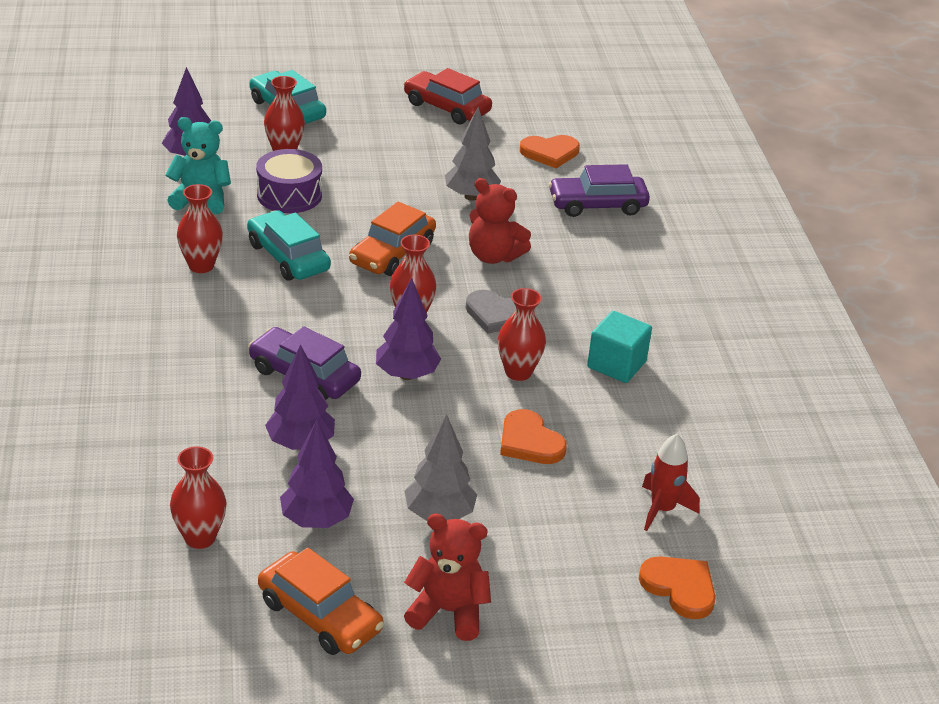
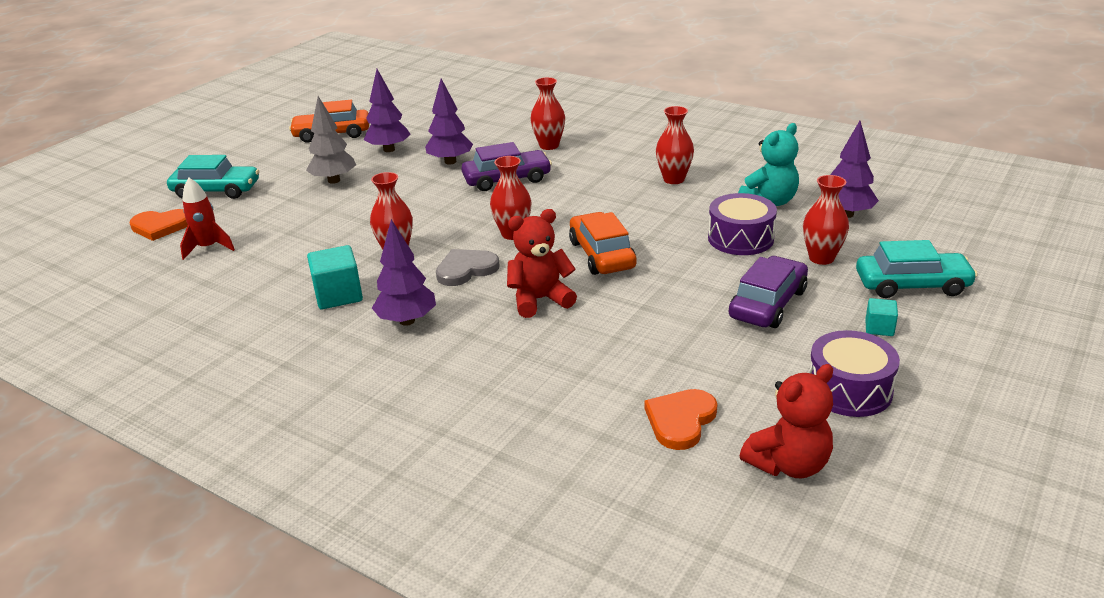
camera: 135 degrees right, 5 degrees down
(200, 538) = (427, 122): red vase -> red vase (549, 146)
(288, 257) = (647, 212): turquoise car -> turquoise car (216, 190)
(362, 111) = (879, 328): none -> turquoise cube
(407, 375) = (457, 211): purple tree -> purple tree (407, 321)
(446, 107) = (849, 389): red car -> purple drum
(448, 611) = (276, 161): red teddy bear -> red teddy bear (788, 464)
(471, 196) = (645, 328): grey tree -> none
(529, 442) = (333, 228): orange heart -> none
(597, 205) = (546, 401): purple car -> purple car (767, 304)

